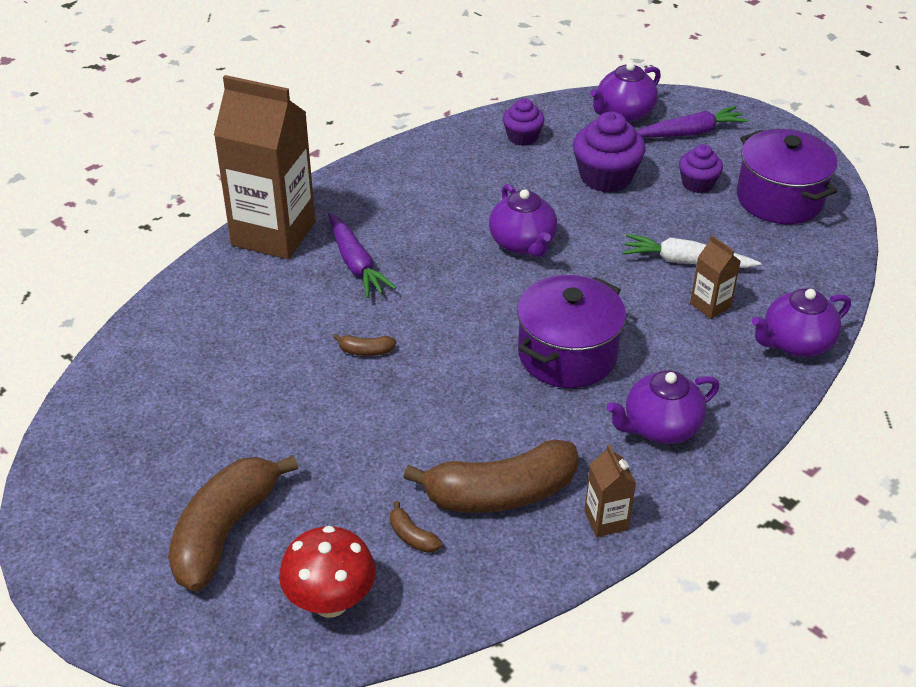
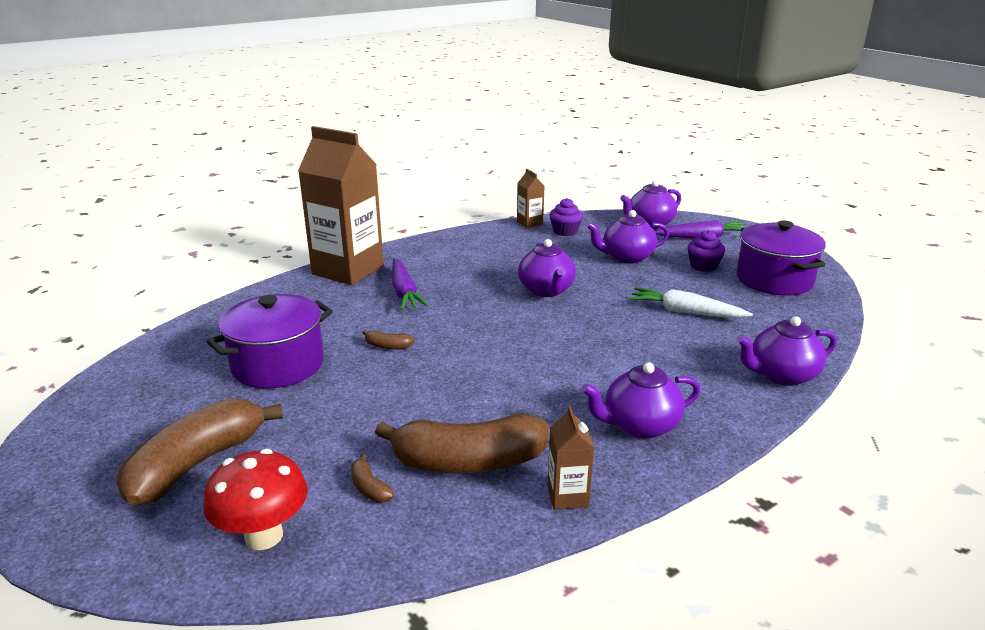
camera: 10 degrees right, 15 degrees down
(567, 355) = (564, 364): purple pot -> purple pot (278, 365)
(605, 177) = (626, 257): purple cupcake -> purple teapot
(710, 305) = (703, 342): brown carton -> brown carton (529, 223)

